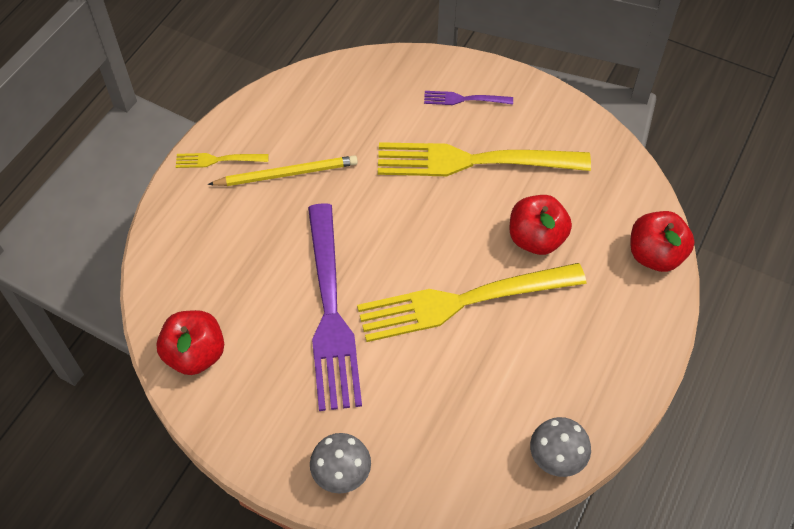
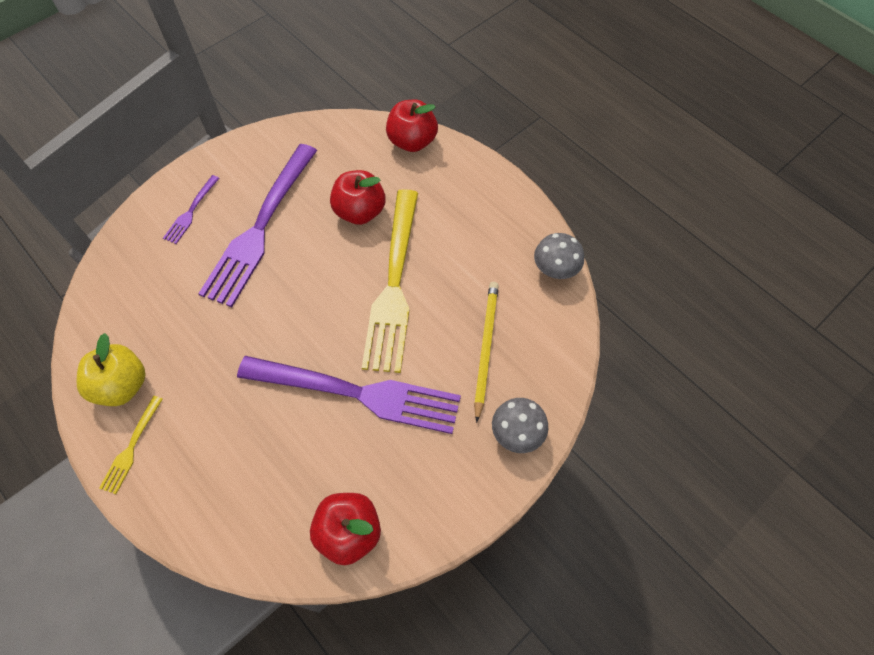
camera: 70 degrees left, 5 degrees up
(270, 128) = (122, 385): none -> yellow apple
(287, 174) = (186, 385): yellow pencil -> yellow pencil (485, 348)
(473, 161) = (260, 228): yellow fork -> purple fork

